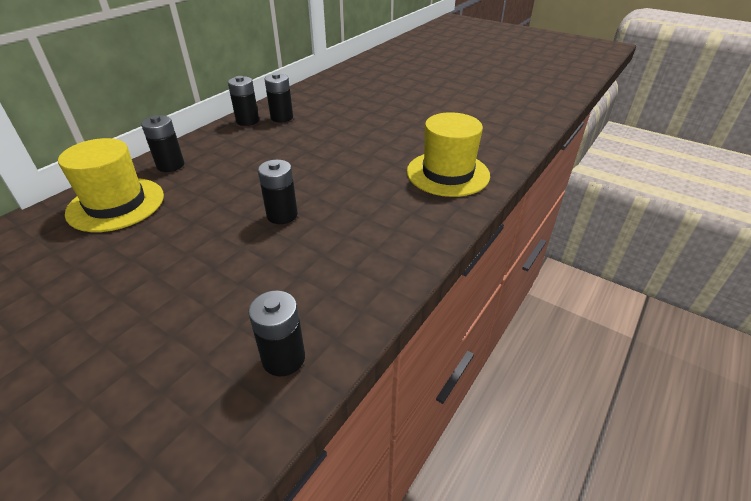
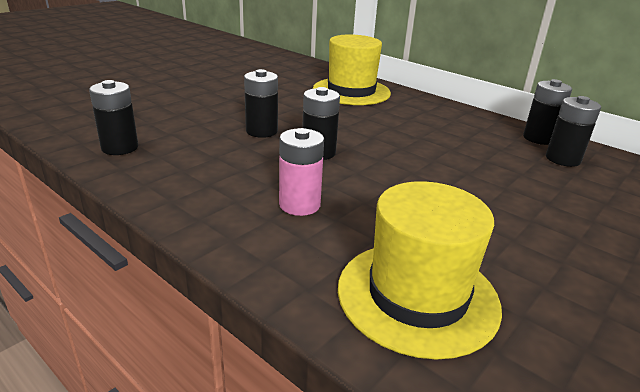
camera: 95 degrees right, 10 degrees down
(170, 165) = (418, 106): black battery -> black battery (261, 131)
(372, 217) = (299, 205): none -> pink battery

